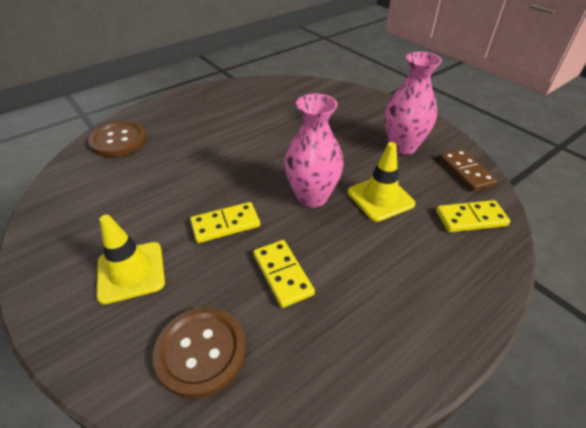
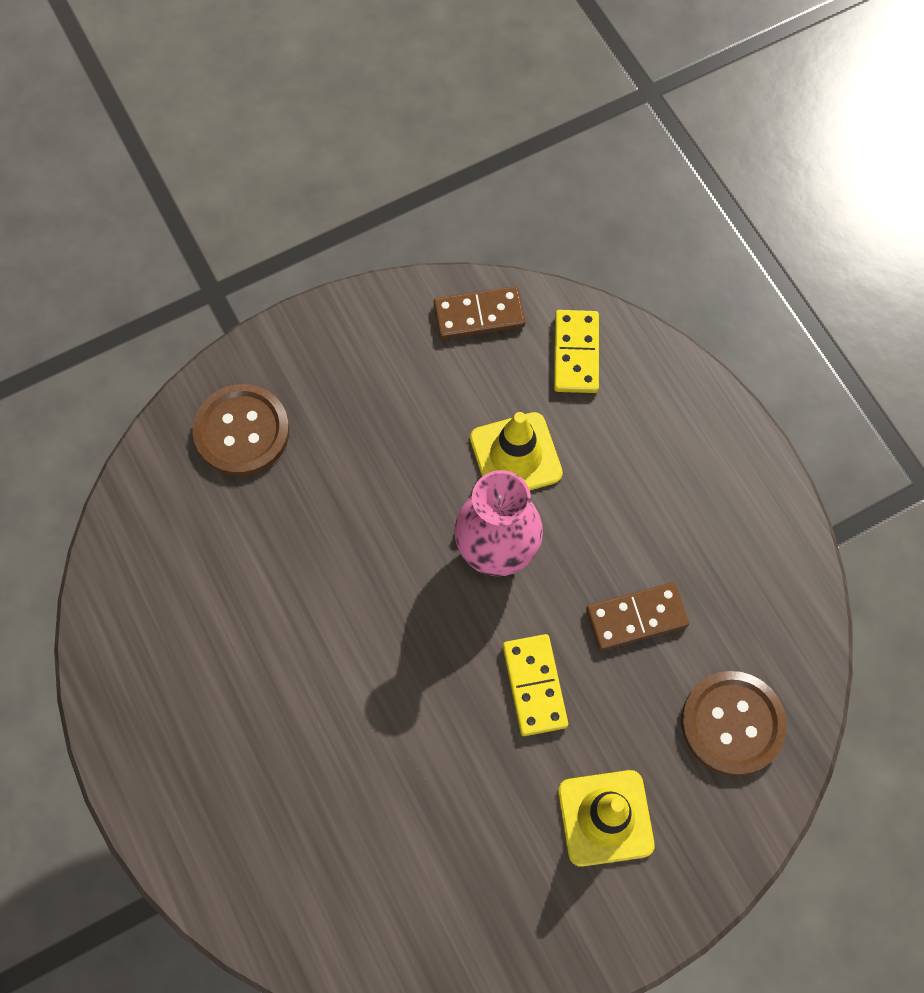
camera: 80 degrees left, 25 degrees up
(119, 140) = (270, 880): brown button -> brown button (242, 431)
(282, 274) = (636, 618): yellow domino -> brown domino
(402, 147) = (398, 382): pink vase -> none

